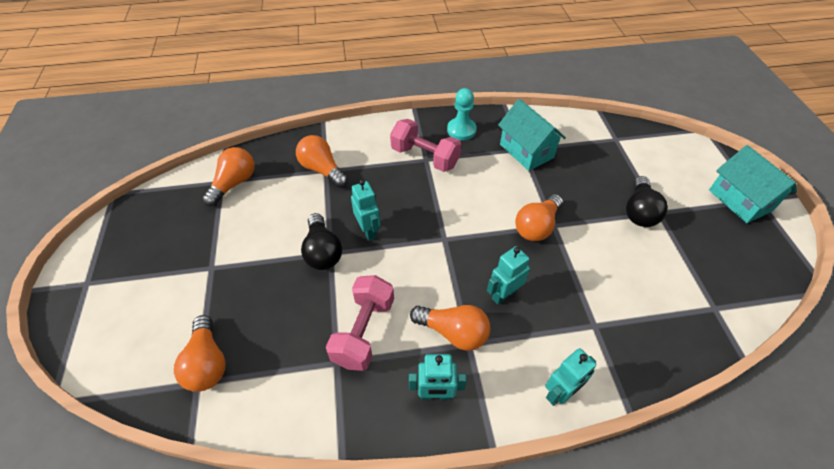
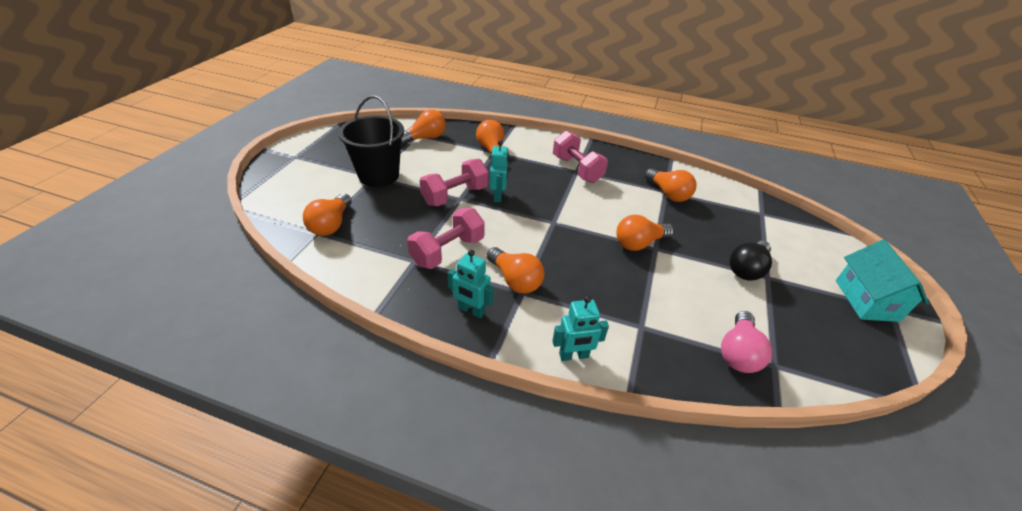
camera: 25 degrees right, 10 degrees down
(215, 263) = (379, 175): none -> black bucket
(322, 251) = (455, 195): black light bulb -> pink dumbbell
(461, 130) = (620, 163): turquoise pawn -> none
(504, 294) = (575, 274): turquoise robot -> none
(526, 151) = (668, 193): turquoise house -> orange light bulb
(682, 310) = (738, 352): none -> pink light bulb

